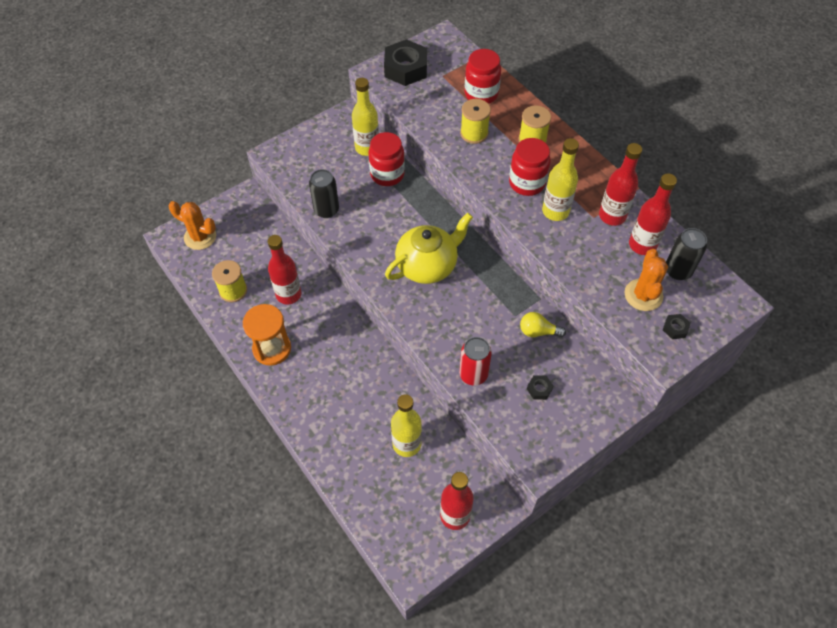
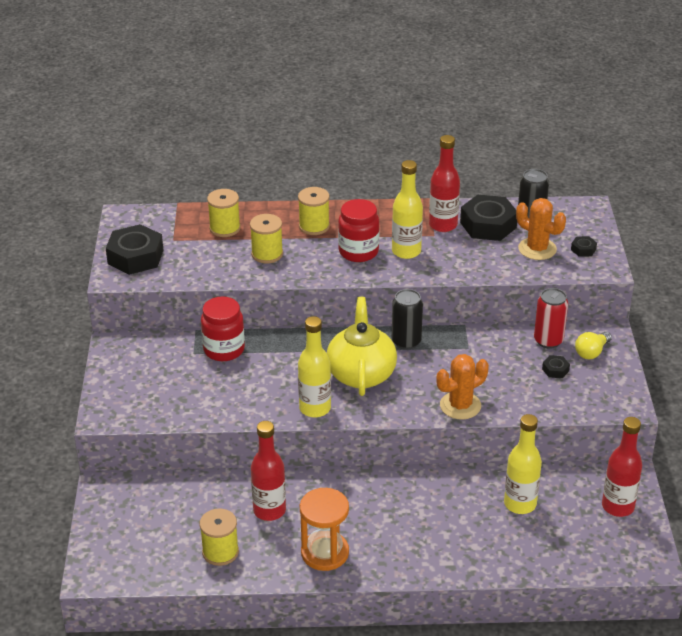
camera: 55 degrees left, 20 degrees down
(200, 237) = (118, 549): orange cactus -> orange cactus (460, 406)
(326, 210) = (222, 410): black can -> black can (406, 342)
(367, 148) = (174, 347): yellow bottle -> yellow bottle (315, 408)
(473, 374) = (506, 401): red can -> red can (548, 341)
(481, 94) = (225, 228): red jar -> yellow spool
(538, 331) = (497, 342): yellow light bulb -> yellow light bulb (591, 352)
(642, 245) = (488, 225): red bottle -> black nut

